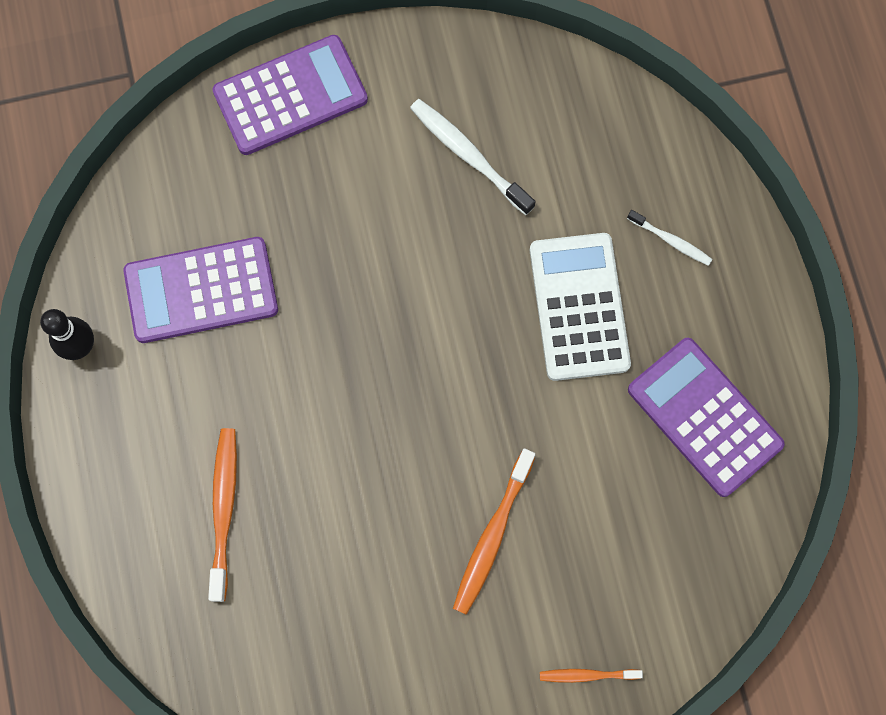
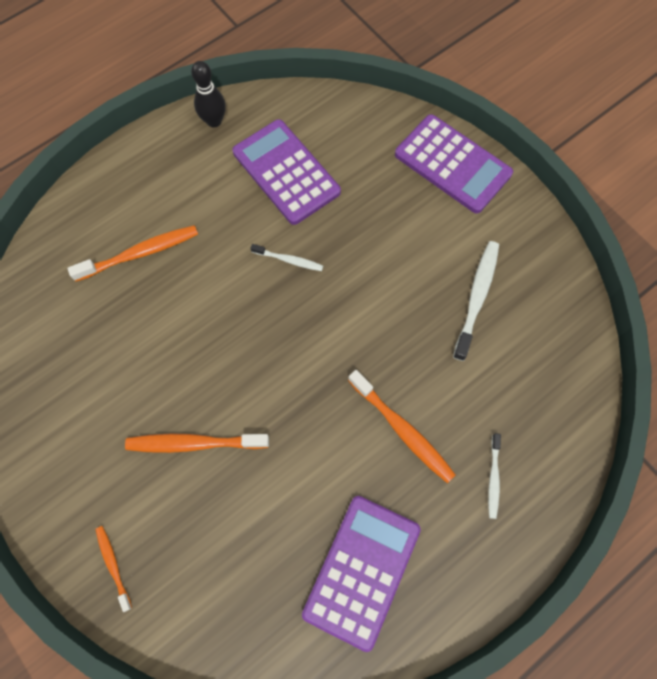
camera: 65 degrees right, 5 degrees down
(321, 338) = (289, 260): none -> white toothbrush
(579, 307) = (402, 429): white calculator -> orange toothbrush

